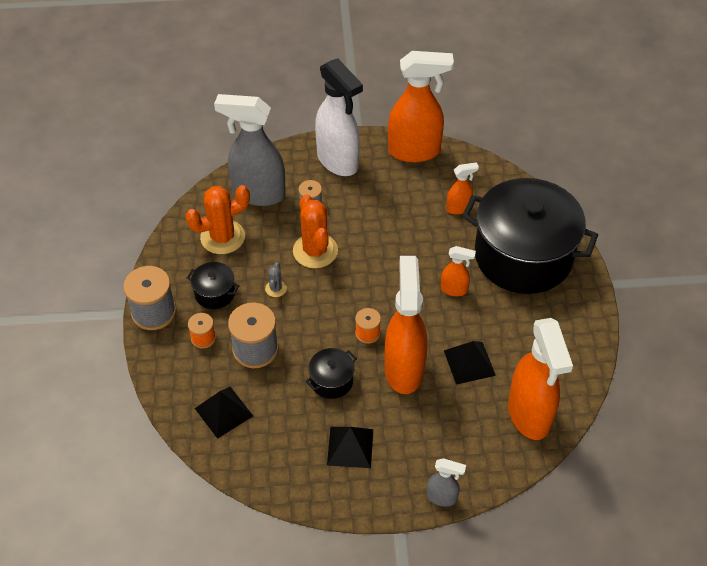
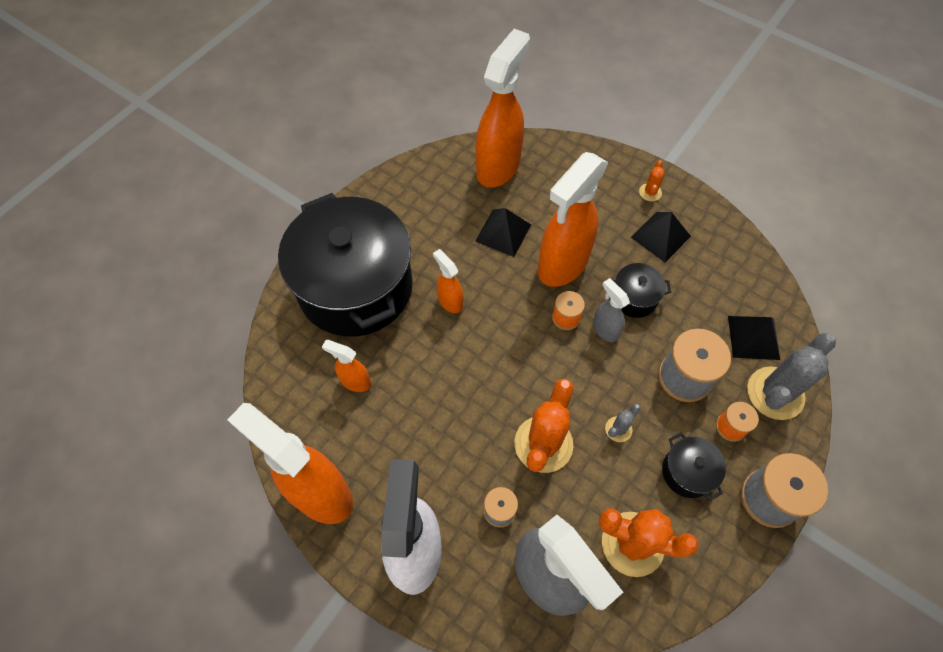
camera: 140 degrees left, 10 degrees up
(185, 381) = (775, 393): none -> grey cactus
(390, 483) = (650, 192): none -> orange cactus
(442, 497) = (618, 160): grey spray bottle -> grey spray bottle (605, 329)

